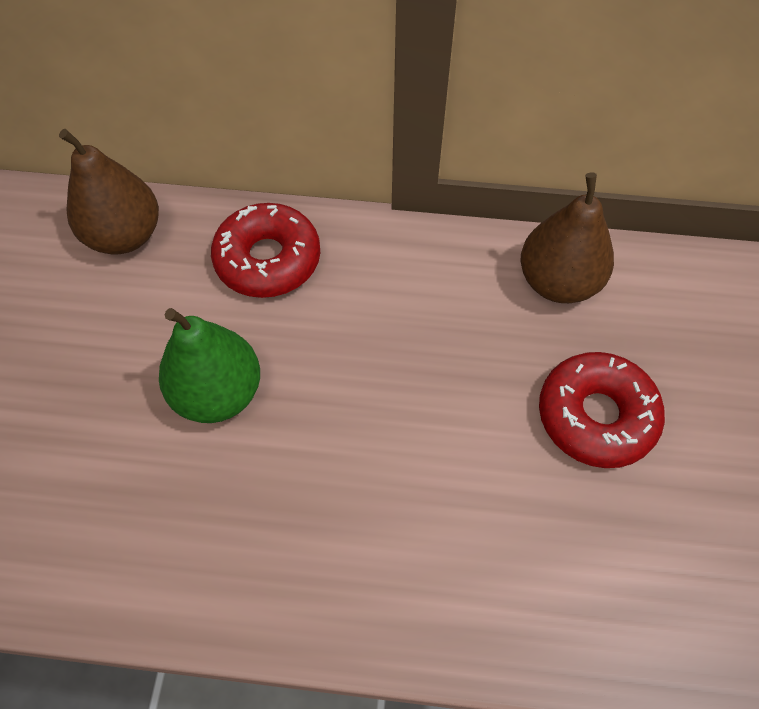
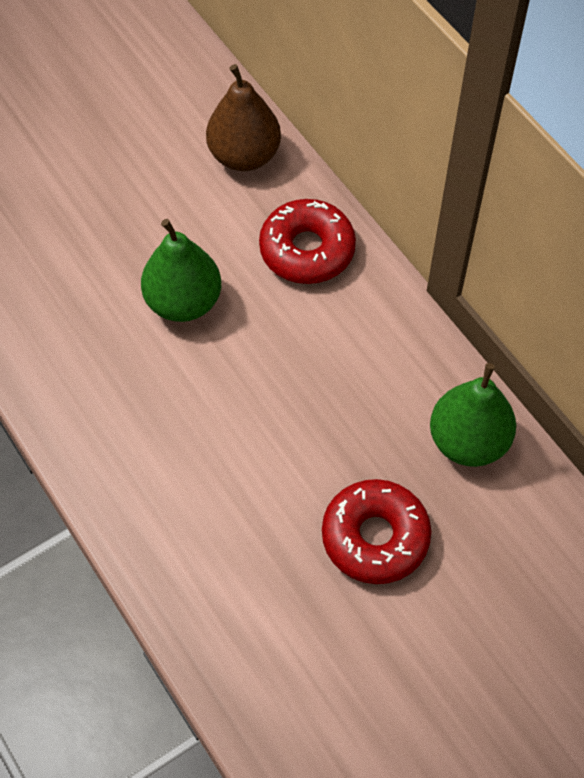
camera: 50 degrees right, 0 degrees up
(558, 282) = (468, 441): brown pear -> green pear

